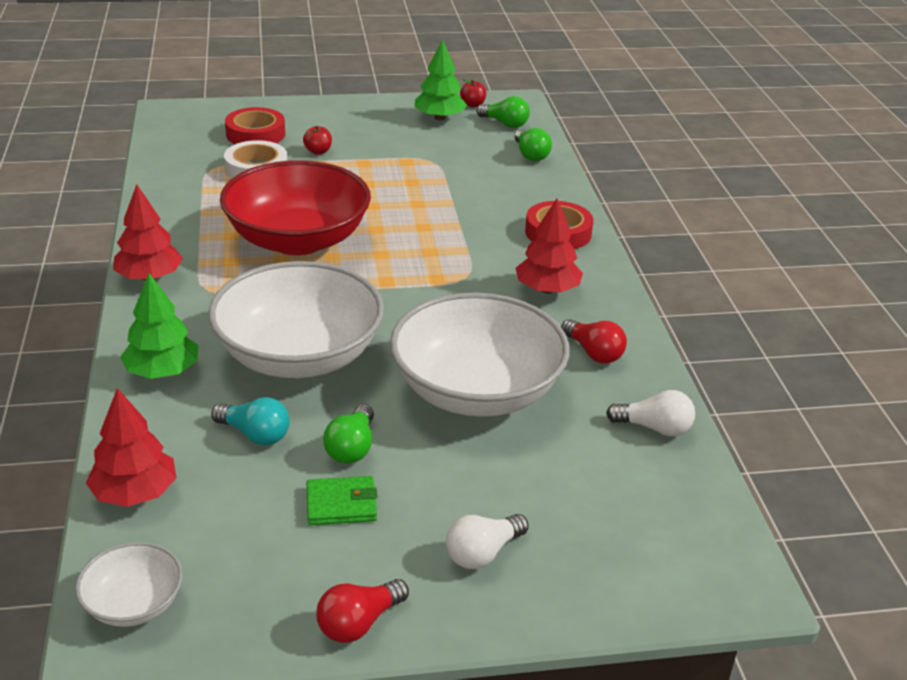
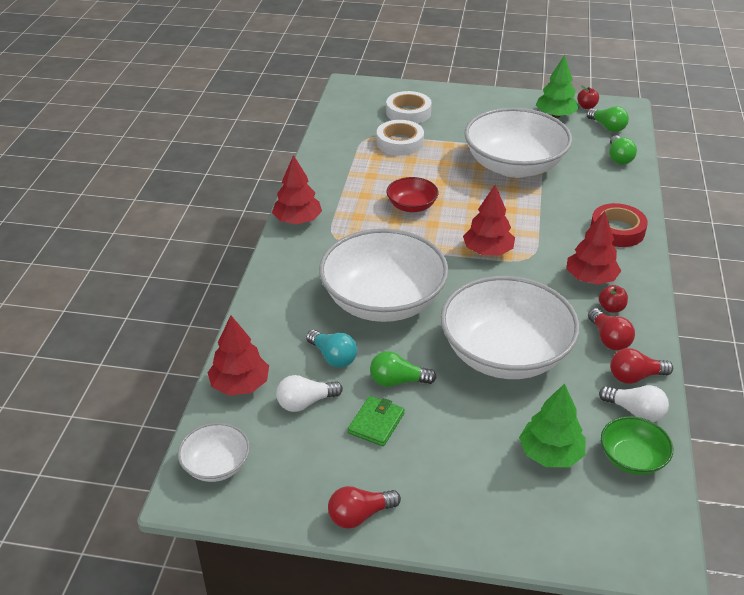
camera: 20 degrees right, 5 degrees up
(162, 372) = (285, 296): green tree -> green tree (550, 454)
(255, 134) = (408, 112): red tape -> white tape
(297, 240) = (412, 206): red bowl -> red bowl, size x0.47
(318, 151) = (450, 133): red apple -> red apple (611, 308)
(341, 504) = (376, 423): green wallet -> green wallet turned 75 degrees counterclockwise
(352, 448) = (397, 381): green light bulb -> green light bulb turned 60 degrees clockwise
(410, 178) = (514, 166): none -> white bowl
(412, 277) = (488, 251): none -> red tree
(482, 553) = (465, 483): white light bulb -> white light bulb (305, 402)
(639, 389) = (635, 376): none -> red light bulb
(671, 481) = (632, 458): none -> green bowl

